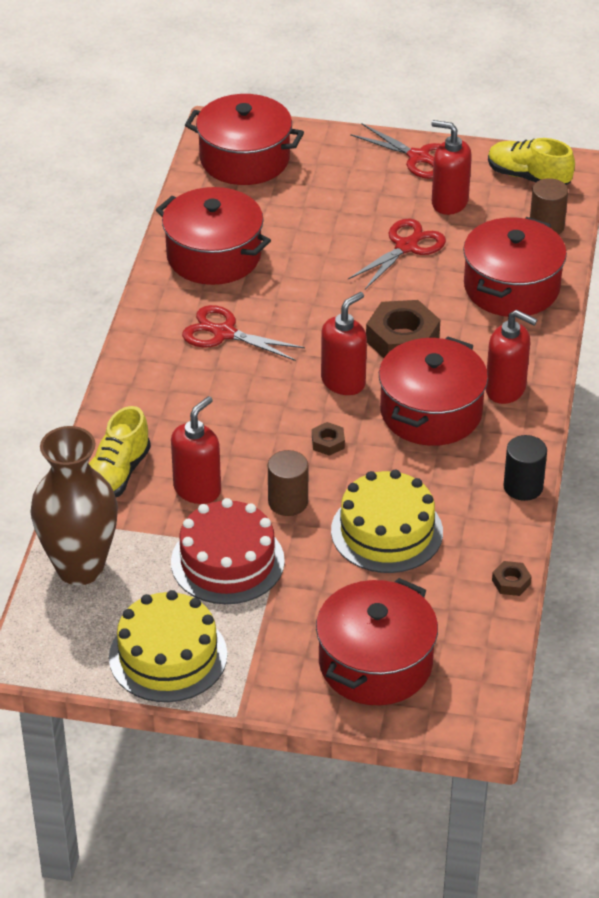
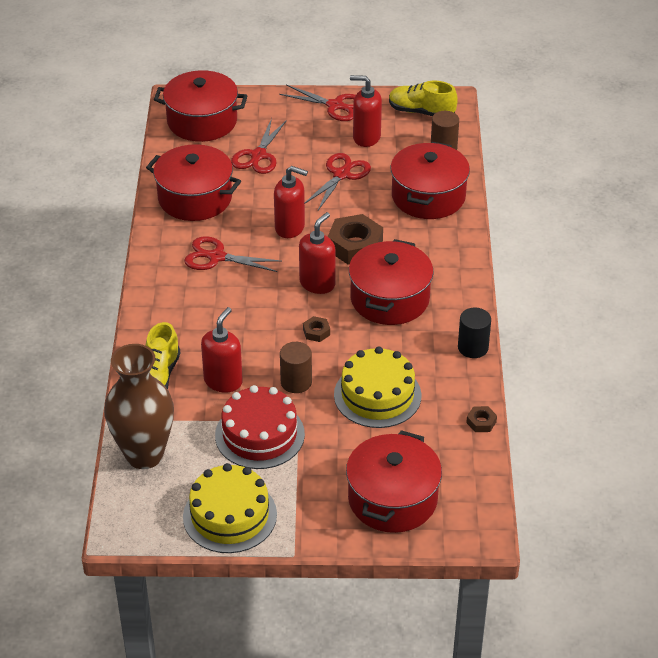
camera: 10 degrees left, 0 degrees up
(306, 211) = (258, 155): none -> red scissors
(506, 389) = (442, 275): red soap dispenser -> red soap dispenser (290, 228)

